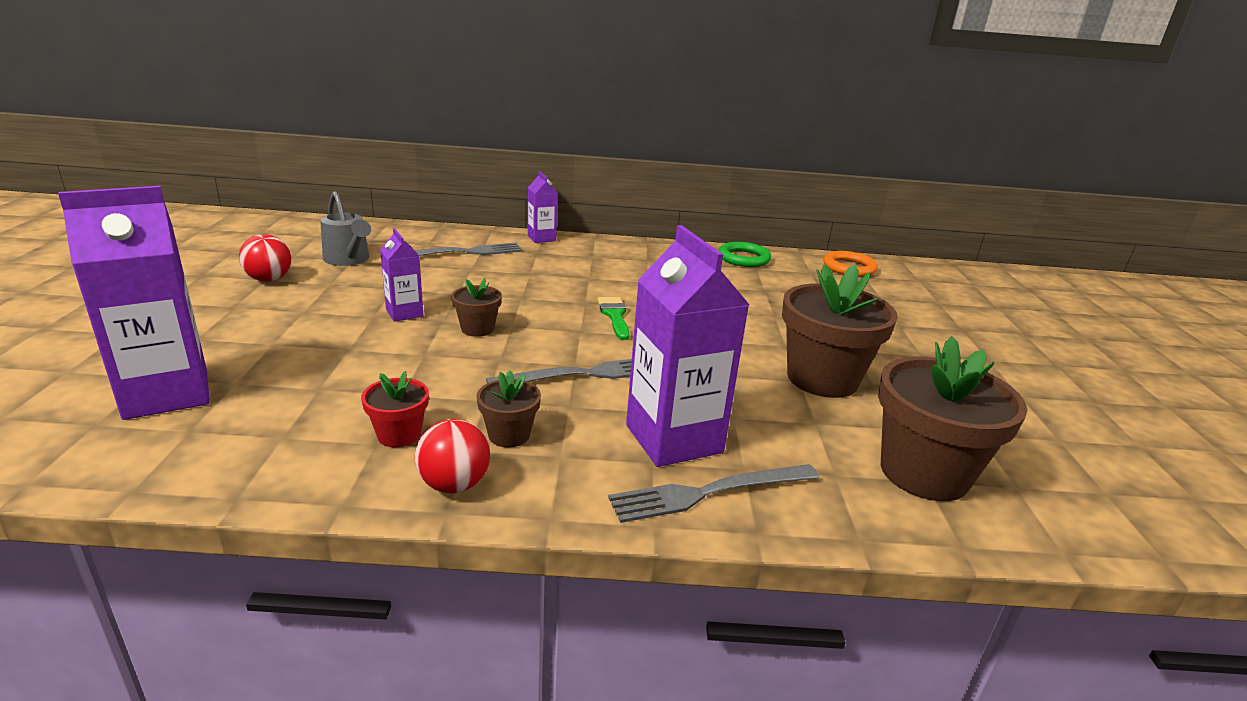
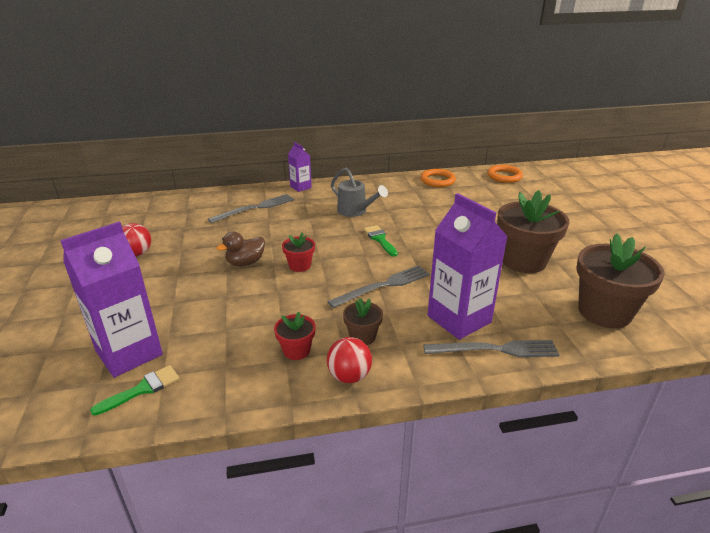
camera: 10 degrees left, 5 degrees up
(148, 442) = (142, 389): none -> green brush
(348, 260) = (181, 228): grey watering can -> grey watering can (355, 211)
(404, 313) = (245, 262): purple carton -> brown duck
(477, 329) = (300, 265): brown flower pot -> red flower pot
(709, 492) = (495, 349): grey fork -> grey fork turned 150 degrees counterclockwise
(743, 258) = (437, 180): green ring -> orange ring

